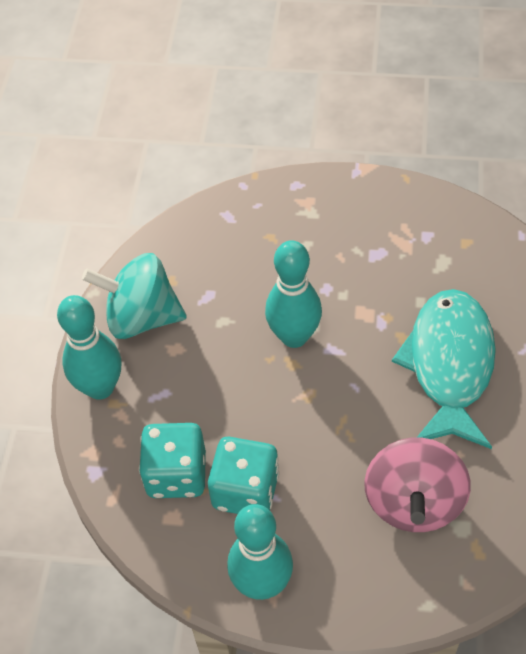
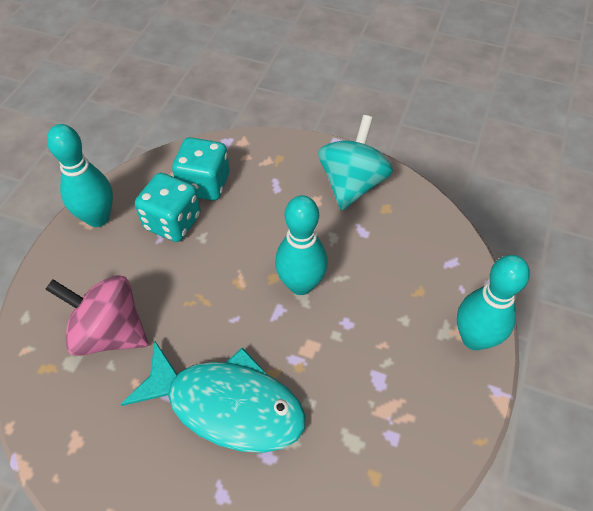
camera: 100 degrees right, 0 degrees up
(100, 387) = (294, 152): turquoise bowling pin -> turquoise bowling pin (474, 338)

